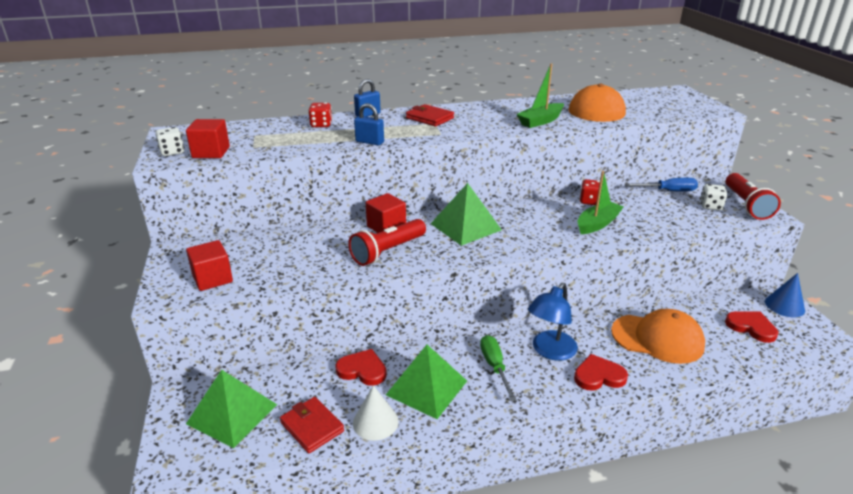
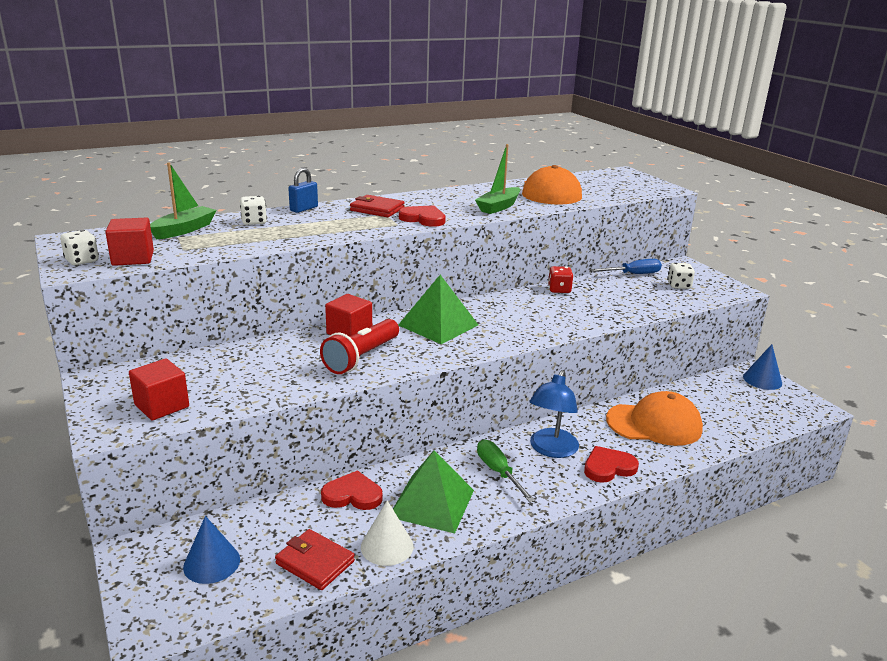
camera: 15 degrees left, 5 degrees down
(232, 413) = (211, 563): green pyramid -> blue cone
(321, 125) = (254, 222): red dice -> white dice
(369, 142) = (321, 237): blue padlock -> none
(597, 224) = (575, 311): green boat -> green boat (184, 230)
(746, 205) = (711, 282): red flashlight -> none
(751, 327) = (738, 403): red heart -> red heart (423, 219)

